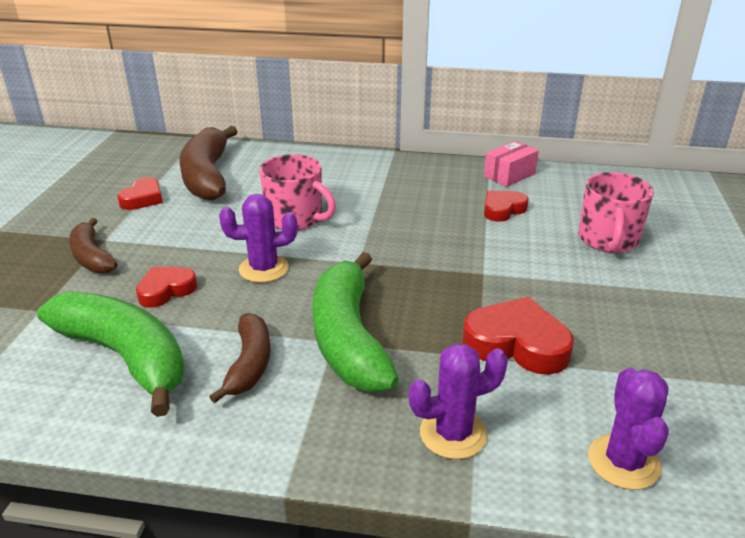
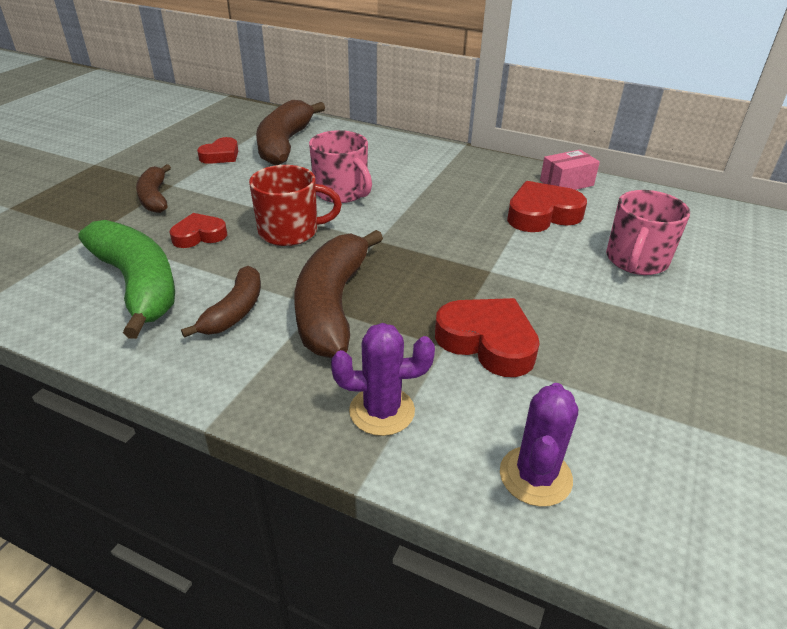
camera: 15 degrees right, 5 degrees up
(264, 269) = (290, 231): purple cactus -> red mug
(348, 338) = (332, 305): green banana -> brown banana
(503, 209) = (542, 214): red heart -> red heart, size x1.61

